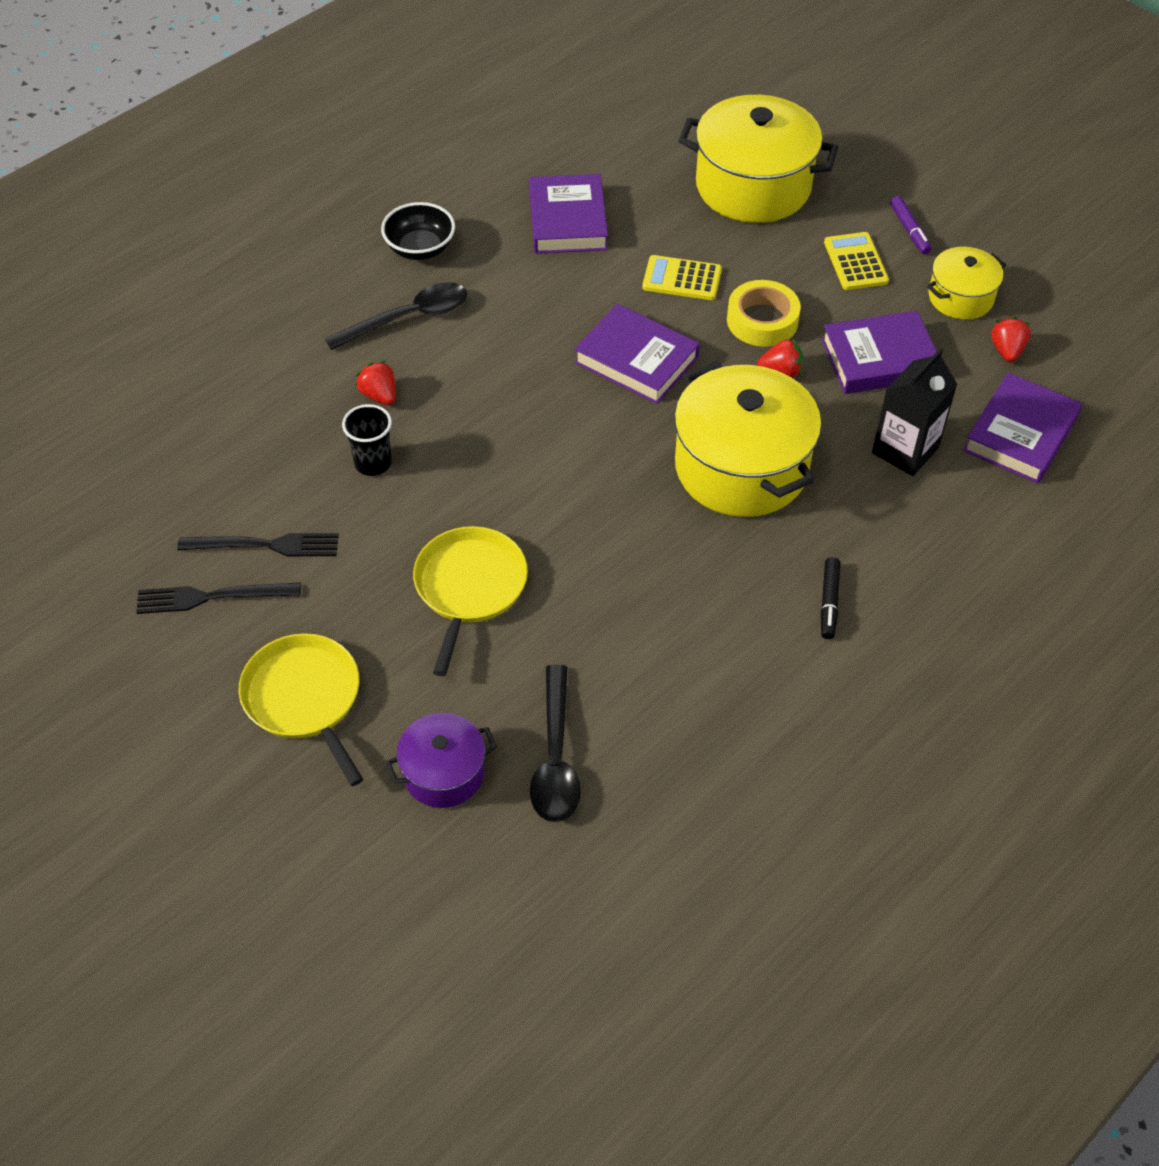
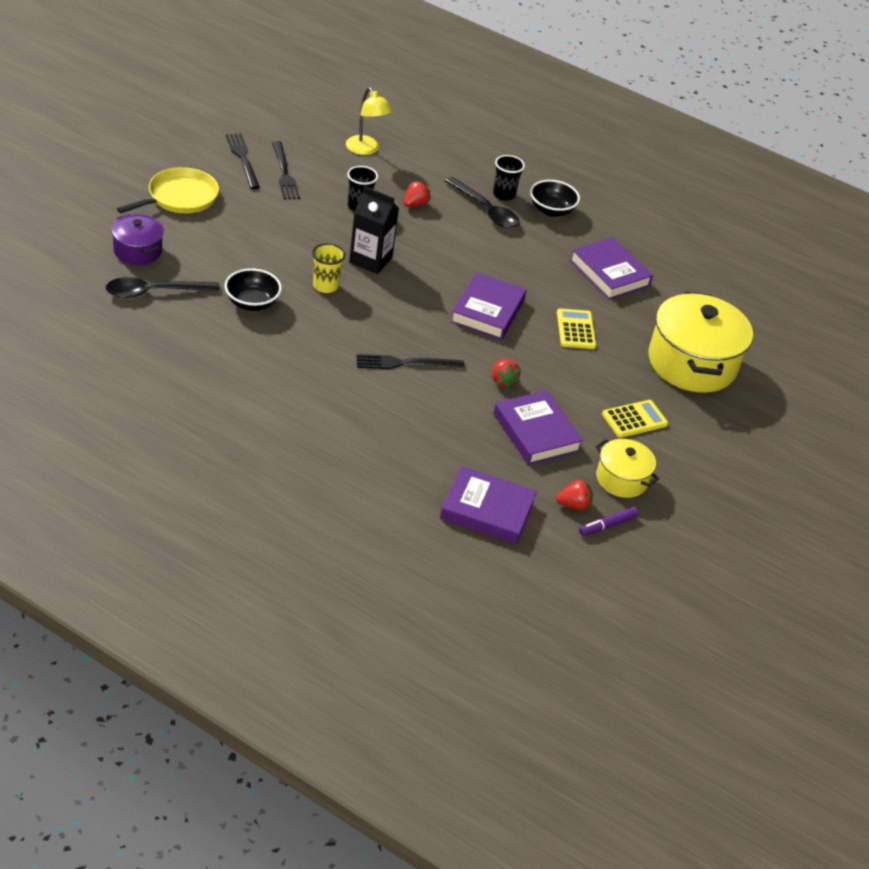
camera: 70 degrees right, 10 degrees down
(224, 431) = (366, 150): none -> yellow lamp
(373, 291) = (504, 194): none -> black cup
(469, 587) = (272, 251): yellow pan -> none
(563, 533) = (325, 286): none -> yellow cup
(568, 220) = (609, 273): purple book -> purple book turned 75 degrees clockwise
(595, 630) = (252, 303): none -> black bowl
(741, 467) = (406, 363): yellow pot -> black fork
(762, 320) = (551, 370): yellow tape -> none
(829, 602) = (298, 407): black marker -> none
(905, 450) = (449, 445): black carton -> black carton (370, 260)
(909, 230) = (685, 450): purple marker -> purple marker (607, 525)

